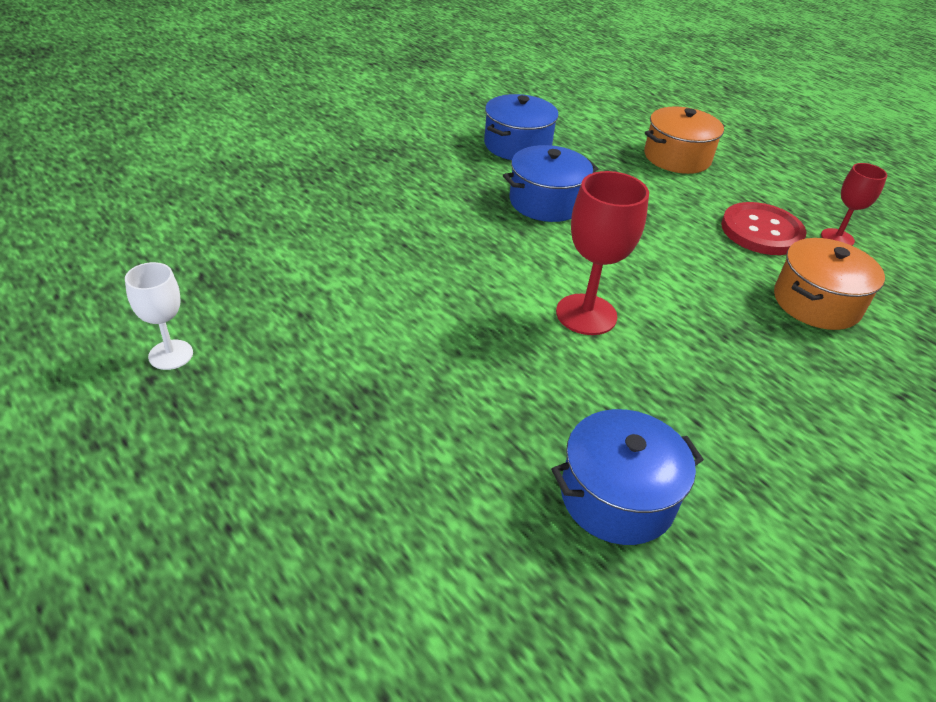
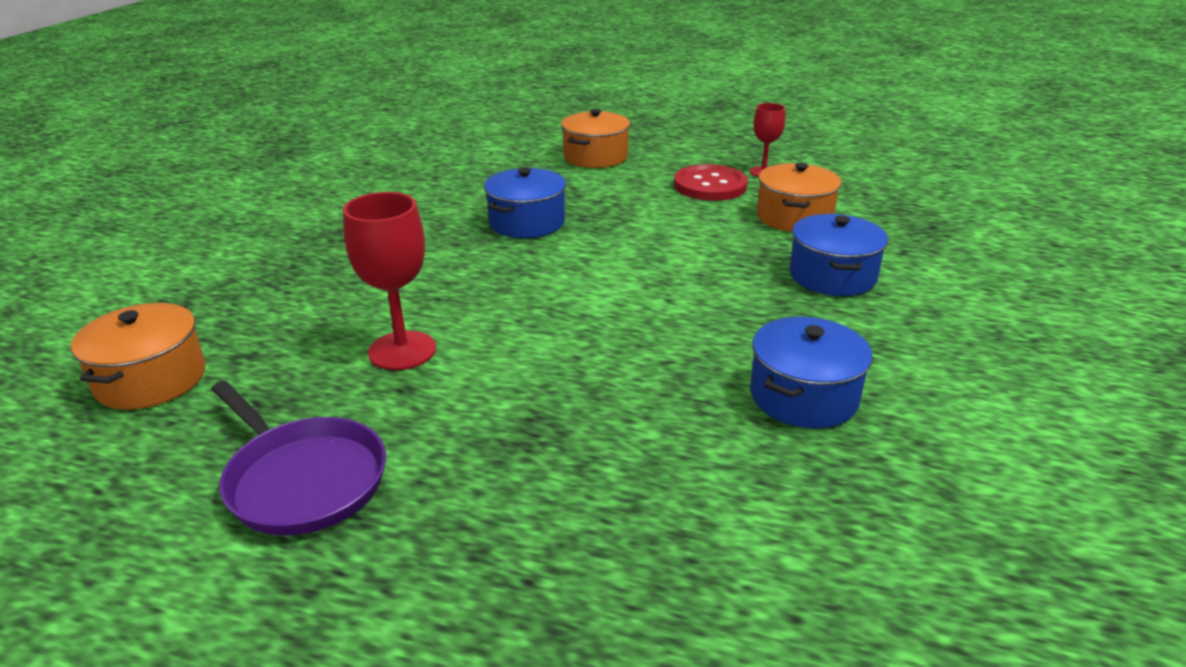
camera: 30 degrees left, 10 degrees down
(158, 225) = (151, 379): none -> orange pot
(171, 355) = (303, 479): white goblet -> purple pan
(517, 145) = (454, 190): blue pot -> blue pot (832, 276)
(586, 314) = (647, 288): red goblet -> red goblet (402, 351)

